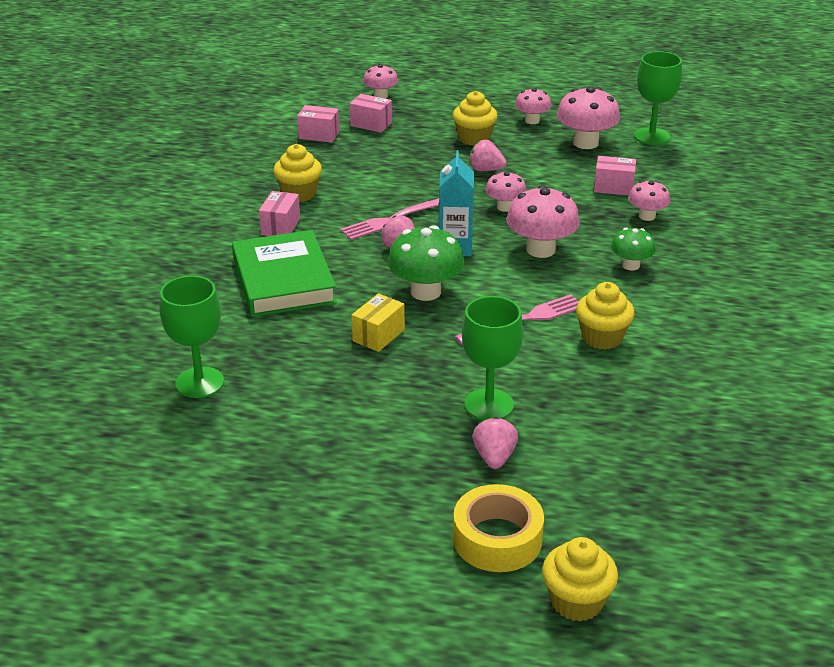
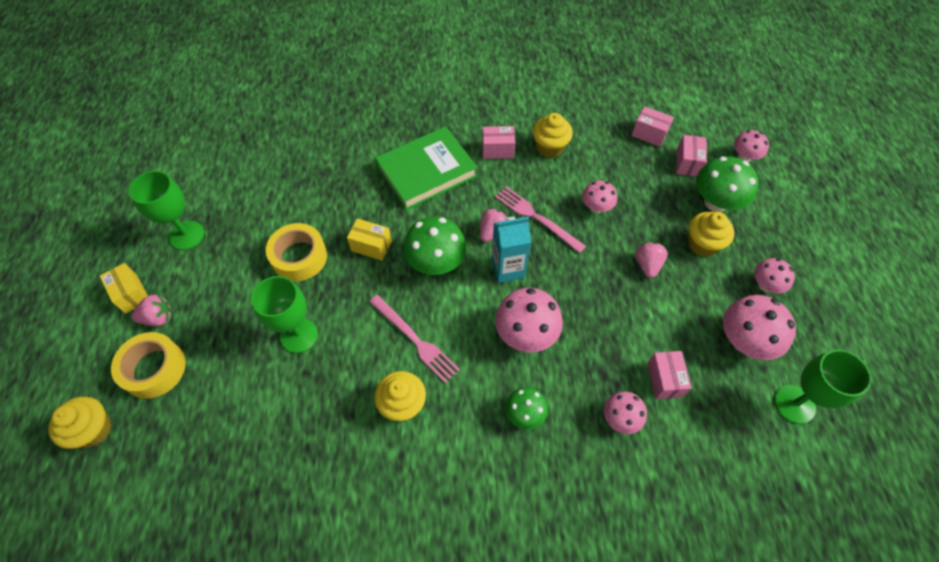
camera: 75 degrees right, 25 degrees up
(199, 382) = (298, 163): green goblet -> green goblet (187, 235)
(319, 135) = (649, 134): pink box -> pink box turned 60 degrees counterclockwise
(359, 563) = (131, 294): none -> yellow box
(368, 395) = (299, 257): none -> yellow tape
(428, 121) = (715, 202): none -> green mushroom
(494, 457) = (238, 351): pink strawberry -> pink strawberry (158, 318)
(505, 207) = (587, 292): pink mushroom -> pink mushroom (596, 207)

